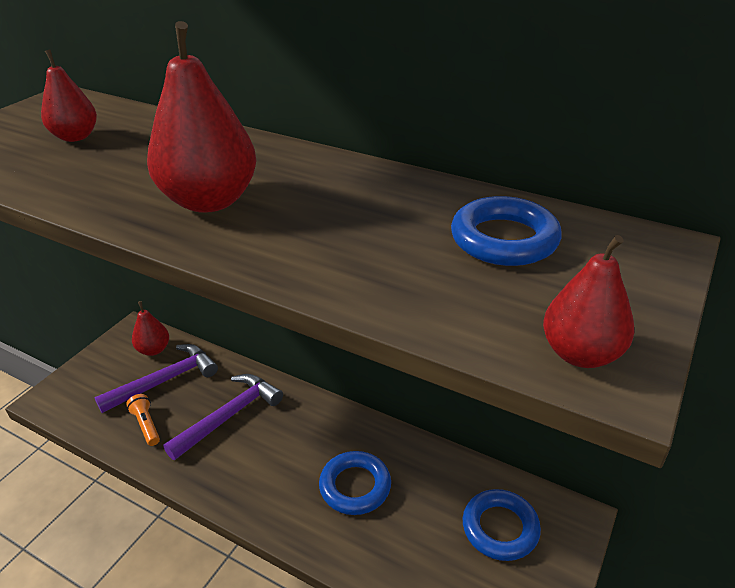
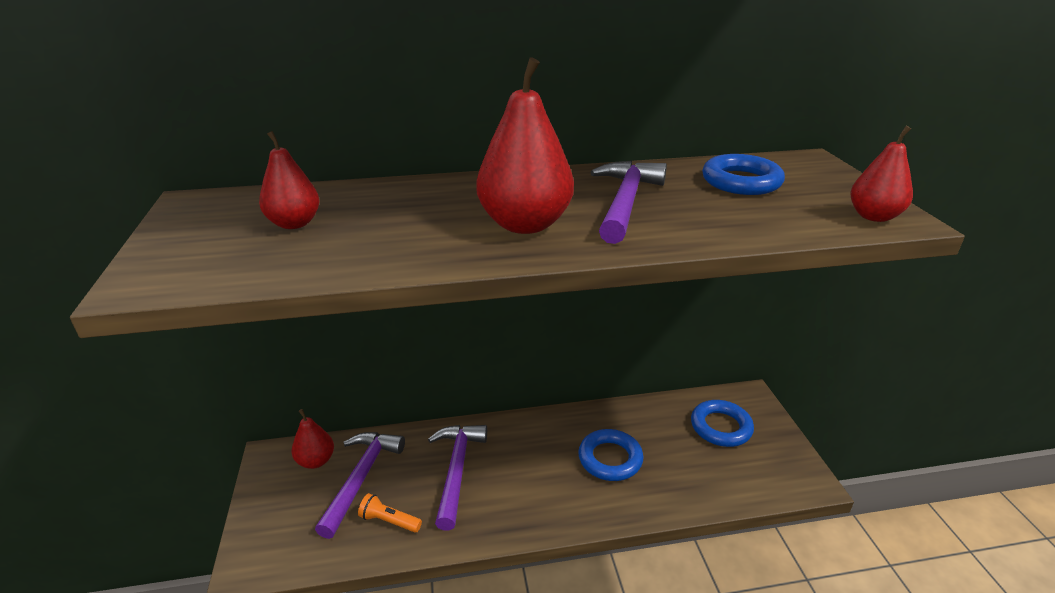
camera: 40 degrees left, 5 degrees down
(334, 214) = (625, 202): none -> purple hammer

